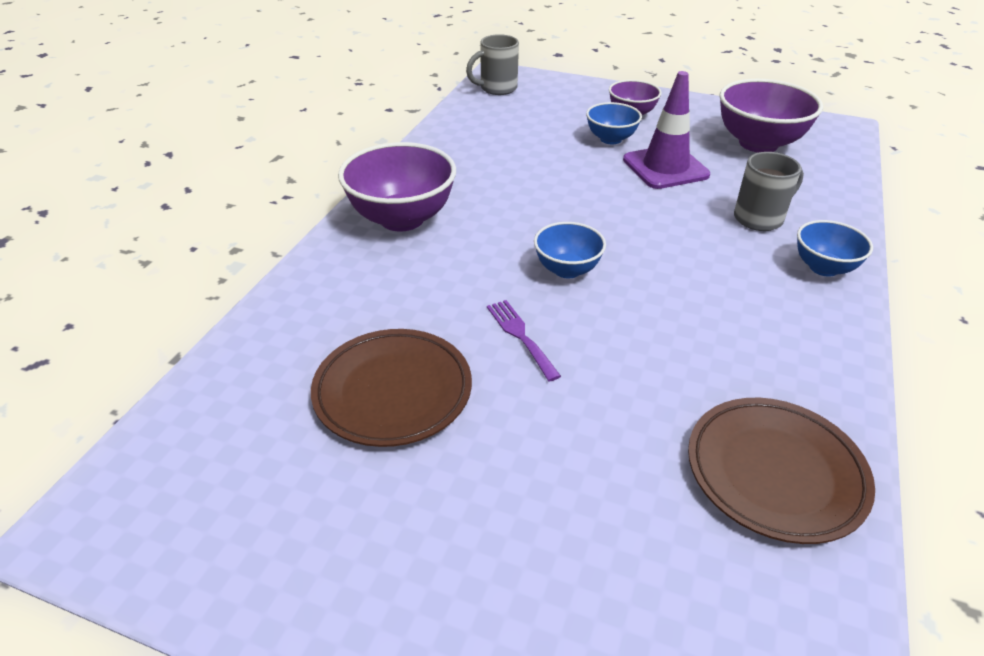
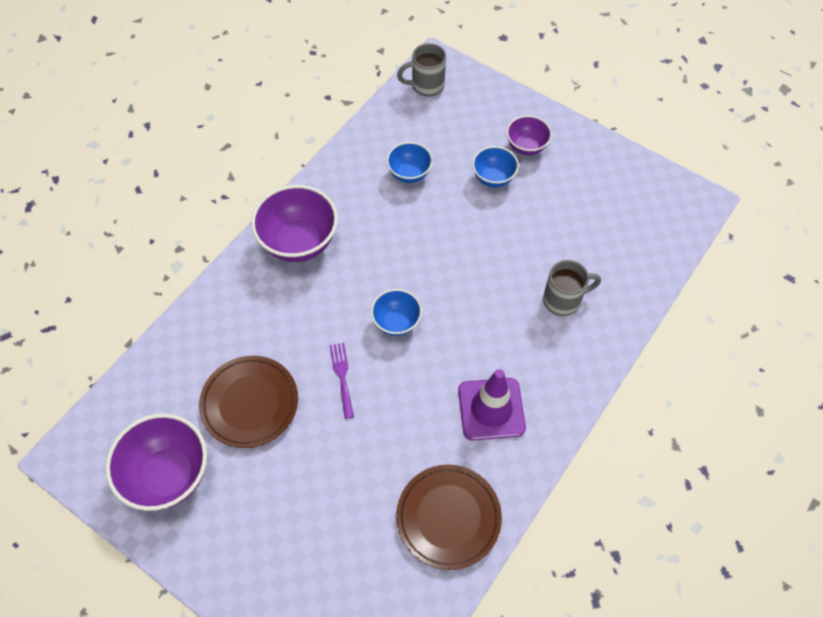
camera: 15 degrees right, 20 degrees up
(665, 167) = (520, 224): purple traffic cone -> purple traffic cone (491, 409)
(758, 143) = (614, 209): purple bowl -> purple bowl (168, 475)
(823, 268) = (580, 362): blue bowl -> blue bowl (409, 173)

